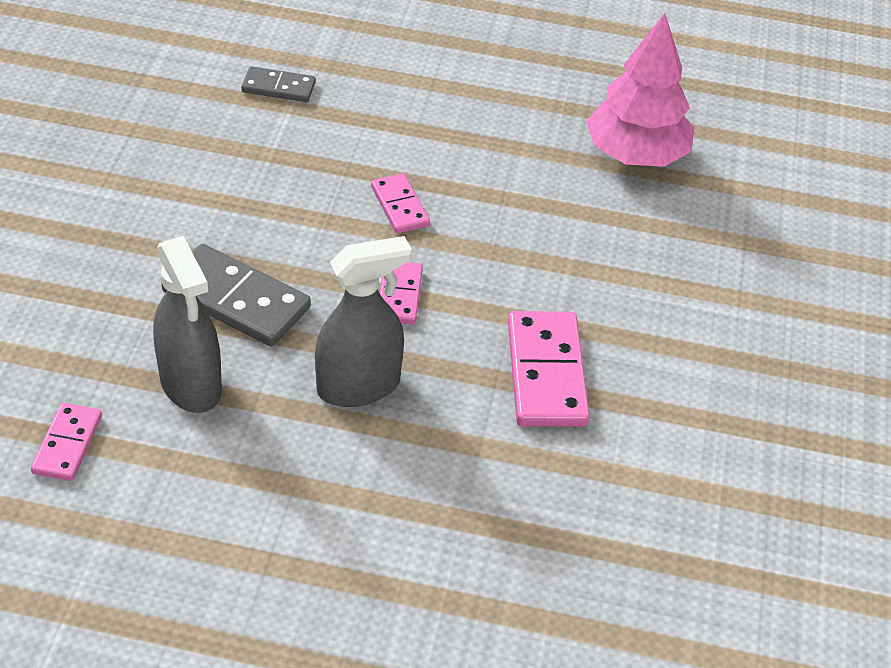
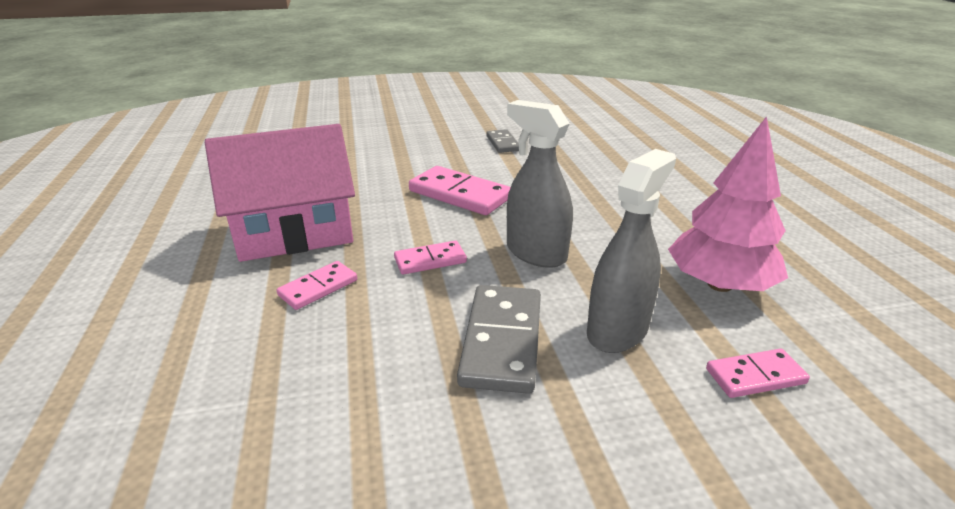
camera: 110 degrees left, 15 degrees down
(278, 87) = (111, 441): grey domino -> grey domino (502, 143)
(522, 208) = (294, 233): none -> pink house
(546, 373) = (459, 195): pink domino -> pink domino turned 60 degrees clockwise
(636, 154) = (209, 203): pink tree -> pink tree (719, 284)

